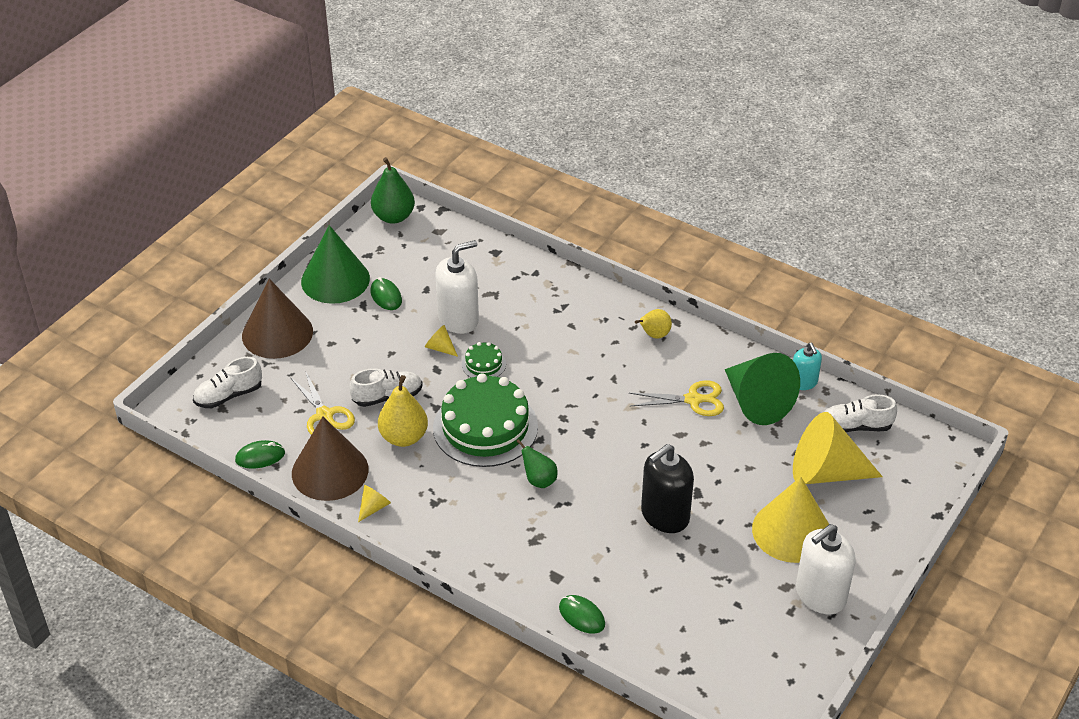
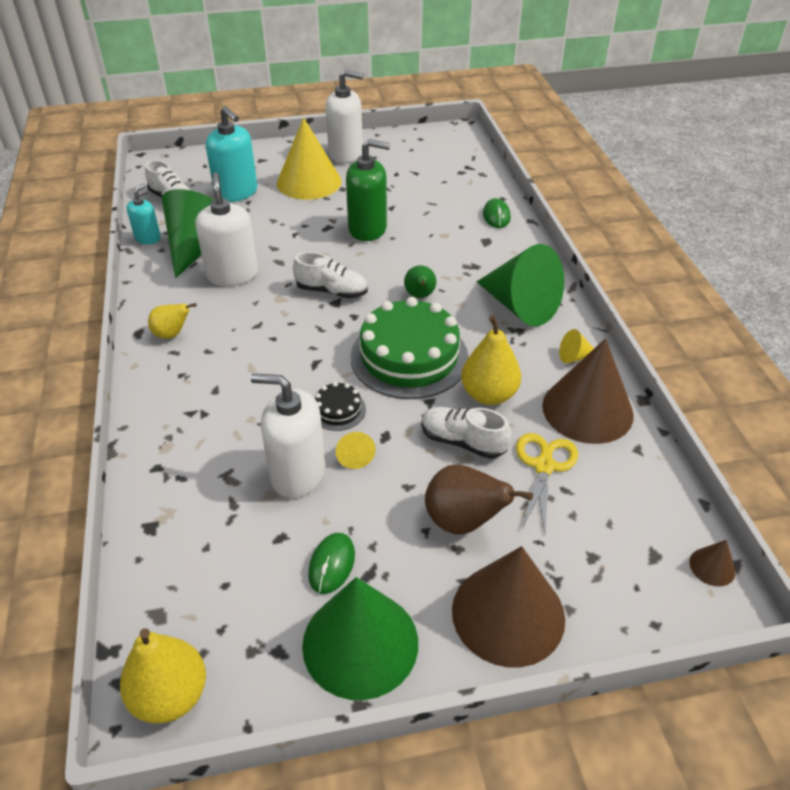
camera: 135 degrees left, 0 degrees up
(186, 423) = (712, 566): none -> brown cone
(228, 395) = (635, 566): white shoe -> white shoe (332, 291)
(260, 457) = (648, 468): green mouse -> none
(341, 356) = (463, 522): none -> brown pear
(393, 217) = (170, 695): green pear -> yellow pear
(456, 525) = (520, 306): none -> green cone
(483, 364) = (338, 410): green cake -> black cake
(665, 515) = (368, 229): black soap dispenser -> green soap dispenser
(693, 400) = (232, 274): yellow scissors -> white soap dispenser
(825, 472) = (236, 192): yellow cone -> turquoise soap dispenser

